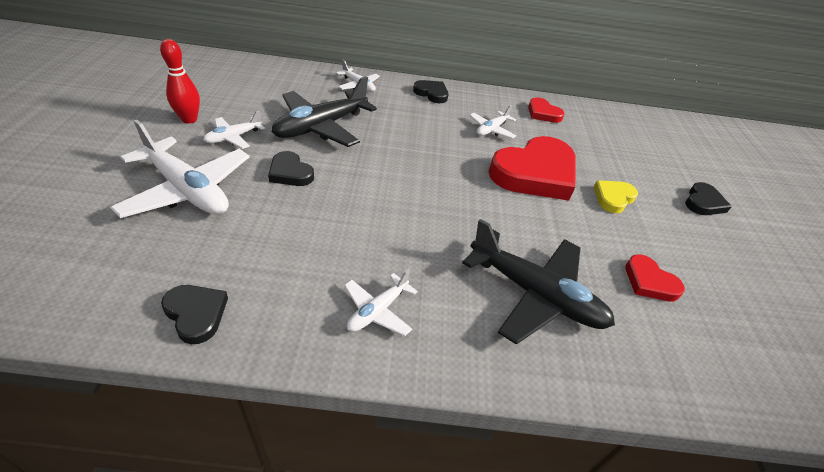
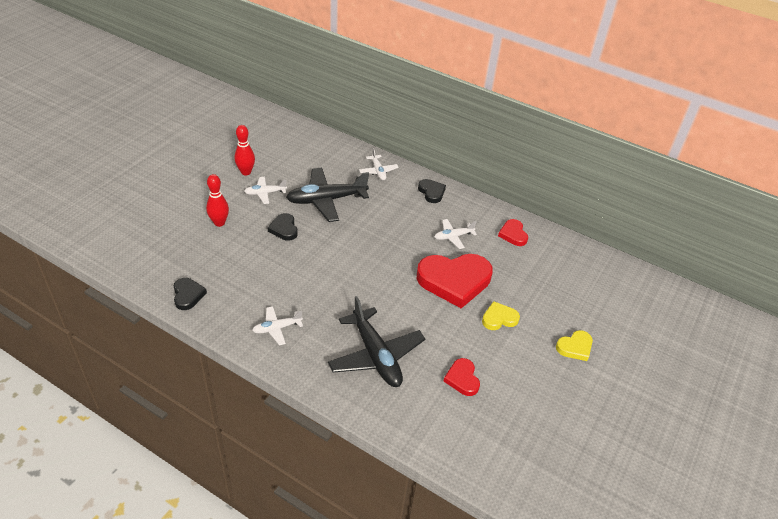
camera: 30 degrees right, 0 degrees up
(187, 190) = (219, 223): white plane -> red bowling pin
(703, 202) = (575, 347): black heart -> yellow heart

